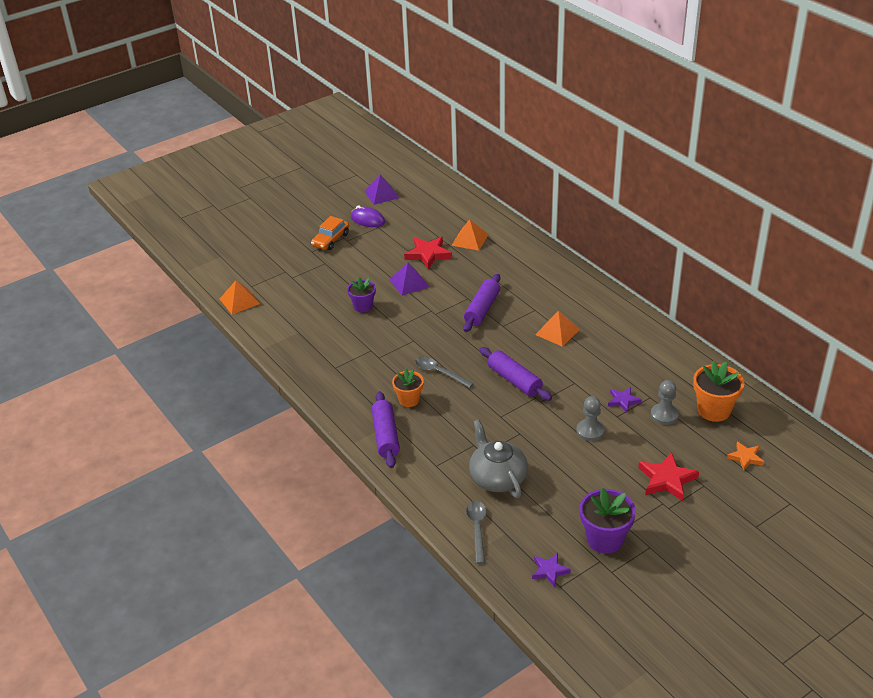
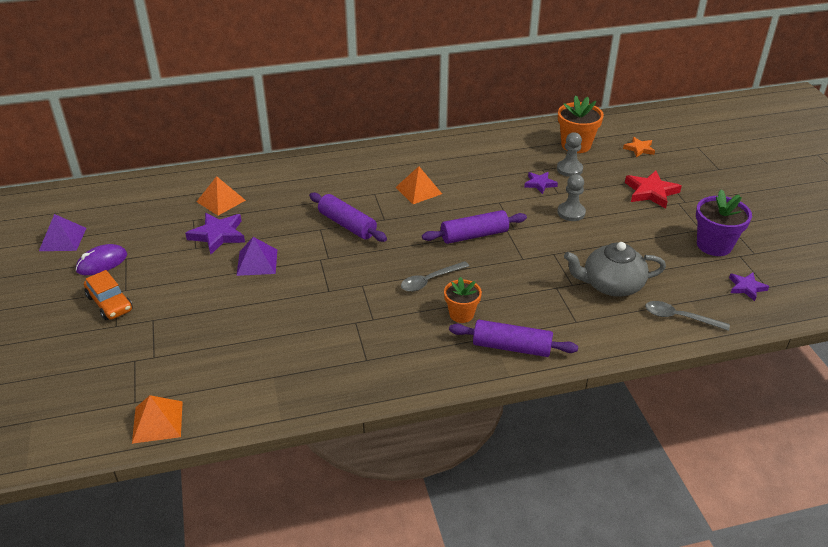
camera: 70 degrees left, 0 degrees up
(363, 306) = (269, 308): purple flower pot -> none
(428, 254) = (218, 235): red star -> purple star

